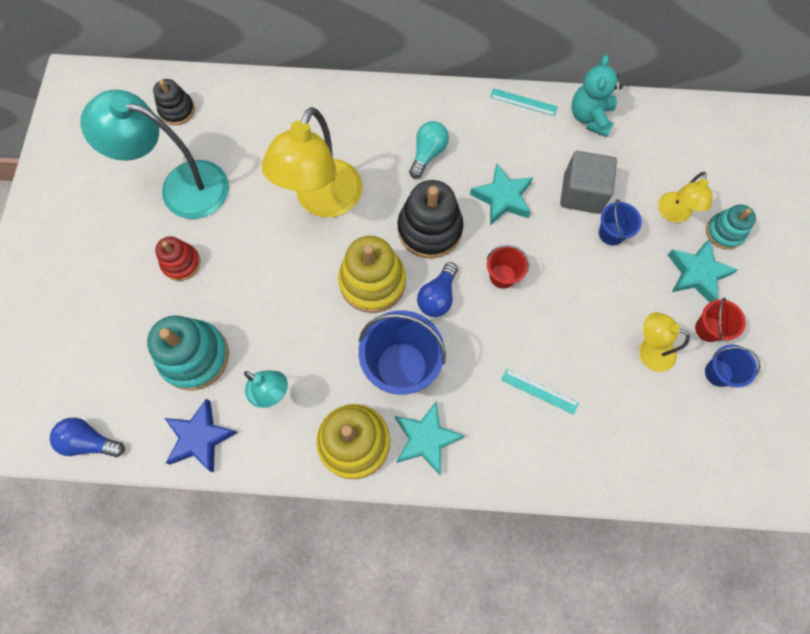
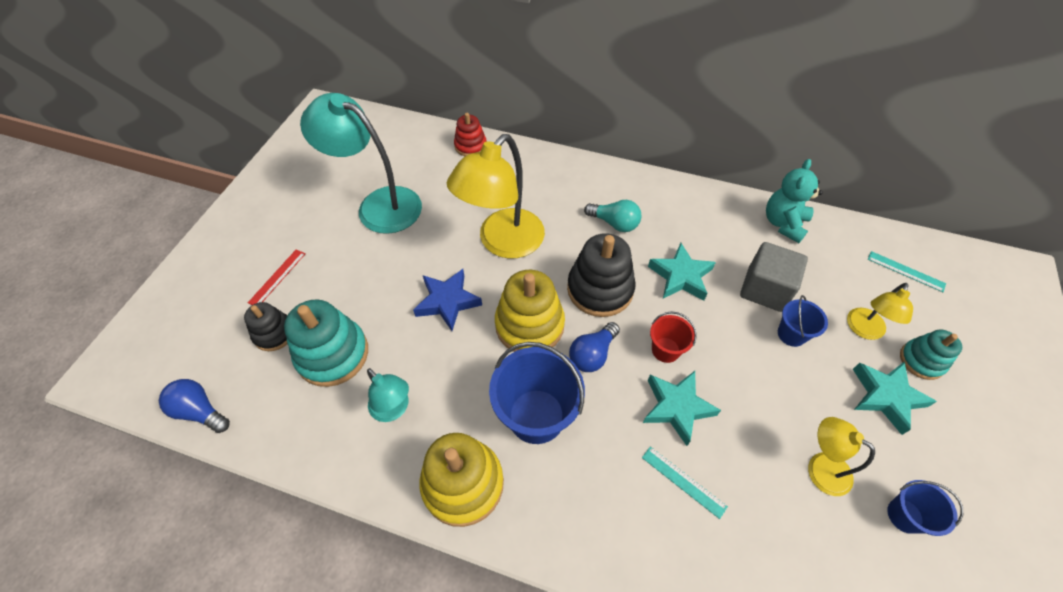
camera: 15 degrees right, 15 degrees down
(107, 292) = (277, 277): none -> red ruler
(177, 110) = (398, 146): black stacking toy -> black stacking toy (274, 333)
(181, 263) = (353, 267): red stacking toy -> red stacking toy (470, 146)
(200, 437) = (307, 435): blue star -> blue star (447, 301)
(426, 438) = (542, 501): turquoise star -> turquoise star (677, 407)
(428, 154) = (614, 223): turquoise light bulb -> turquoise light bulb turned 75 degrees clockwise
(523, 102) = (718, 198): turquoise ruler -> turquoise ruler (906, 271)
(708, 329) = (895, 461): red bucket -> none

